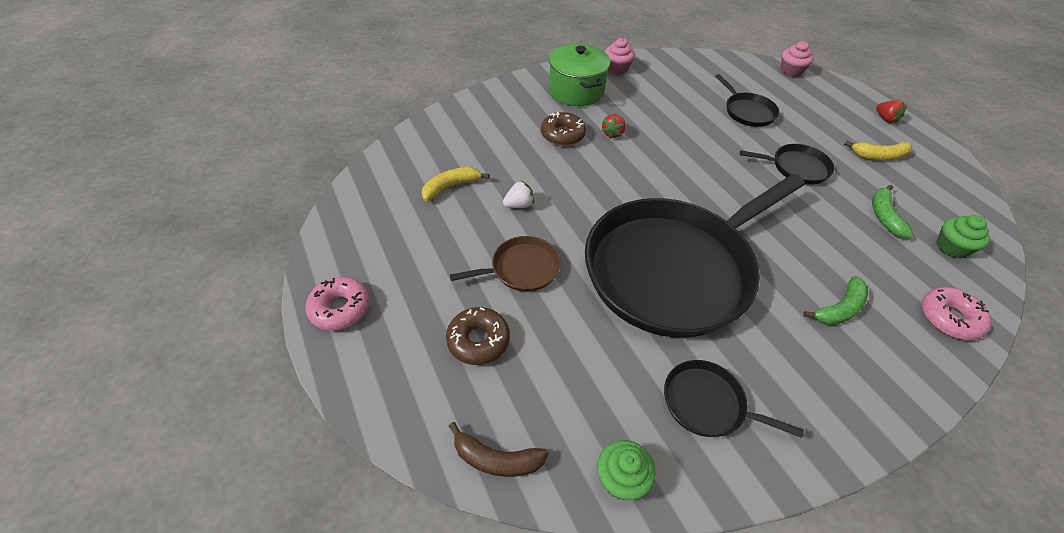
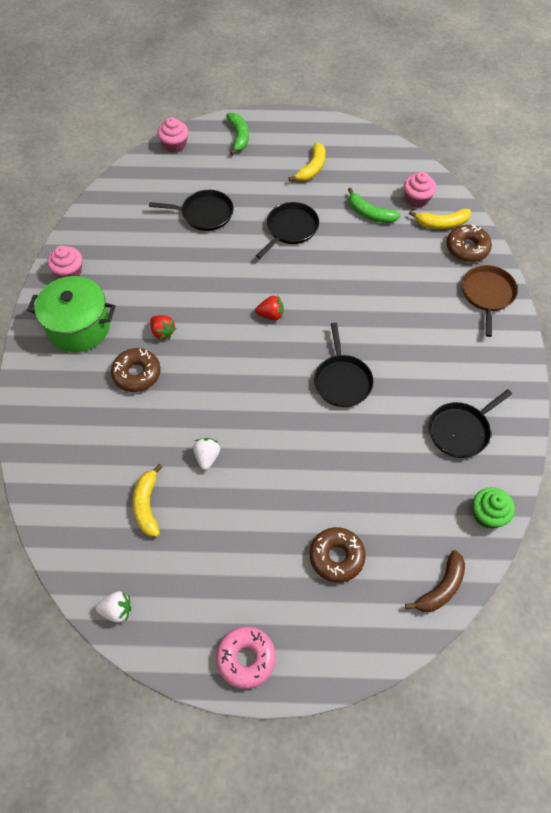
camera: 60 degrees left, 10 degrees up
(350, 206) = (117, 610): none -> white strawberry
(521, 269) = (282, 491): brown pan -> brown pan (487, 294)
(674, 269) = (342, 380): black pan -> black pan, size x0.41
(839, 309) = (430, 302): green banana -> green banana (239, 137)
(885, 119) = (276, 131): red strawberry -> red strawberry (271, 315)
(949, 281) = (441, 223): none -> yellow banana
(949, 318) = (467, 248): pink donut -> brown donut
(951, 247) = (417, 199): green cupcake -> pink cupcake

